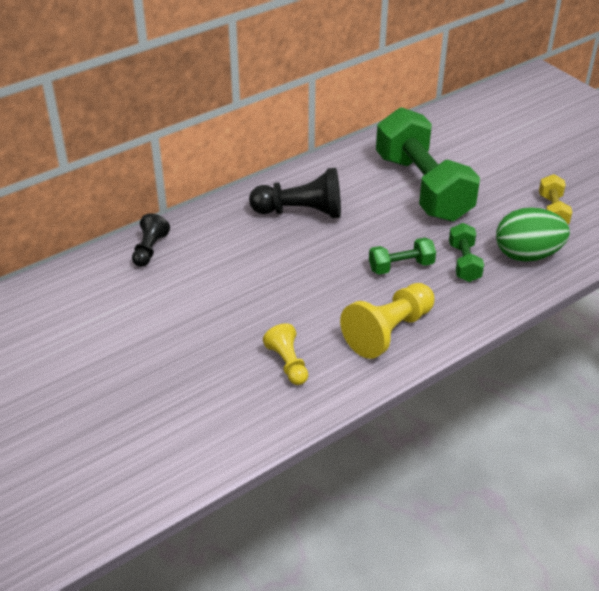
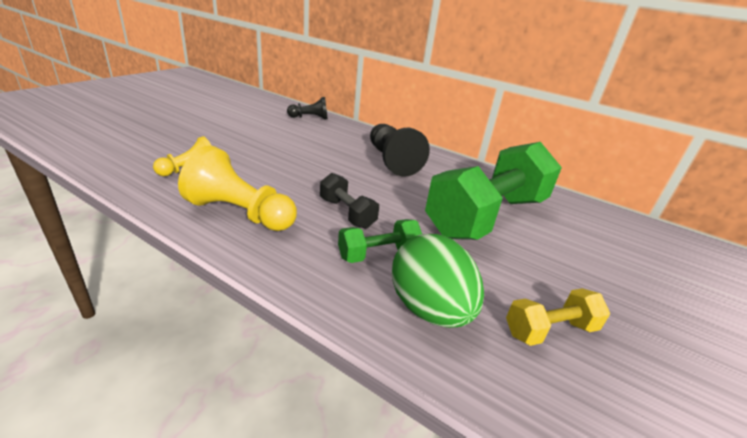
camera: 65 degrees right, 10 degrees down
(401, 266) = (347, 213): green dumbbell -> black dumbbell

